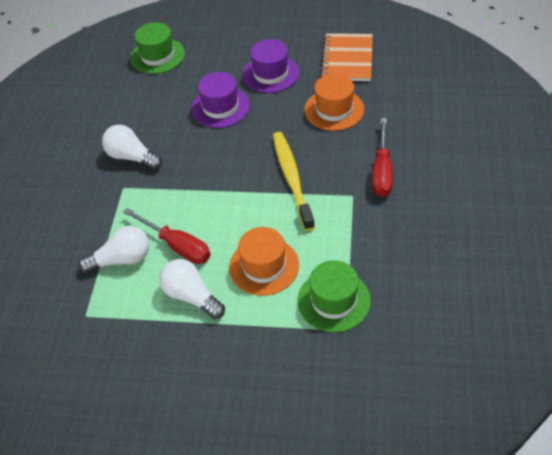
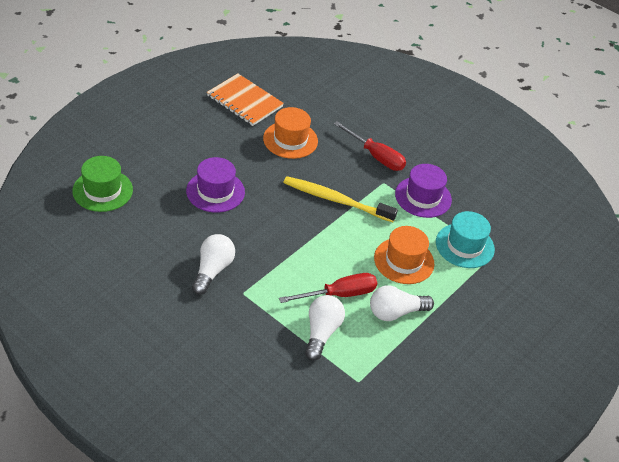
camera: 65 degrees left, 5 degrees down
(131, 157) = (212, 270): white light bulb -> white light bulb turned 135 degrees clockwise
(270, 74) = (210, 145): purple hat -> purple hat (423, 197)
(334, 300) = (464, 245): green hat -> turquoise hat

